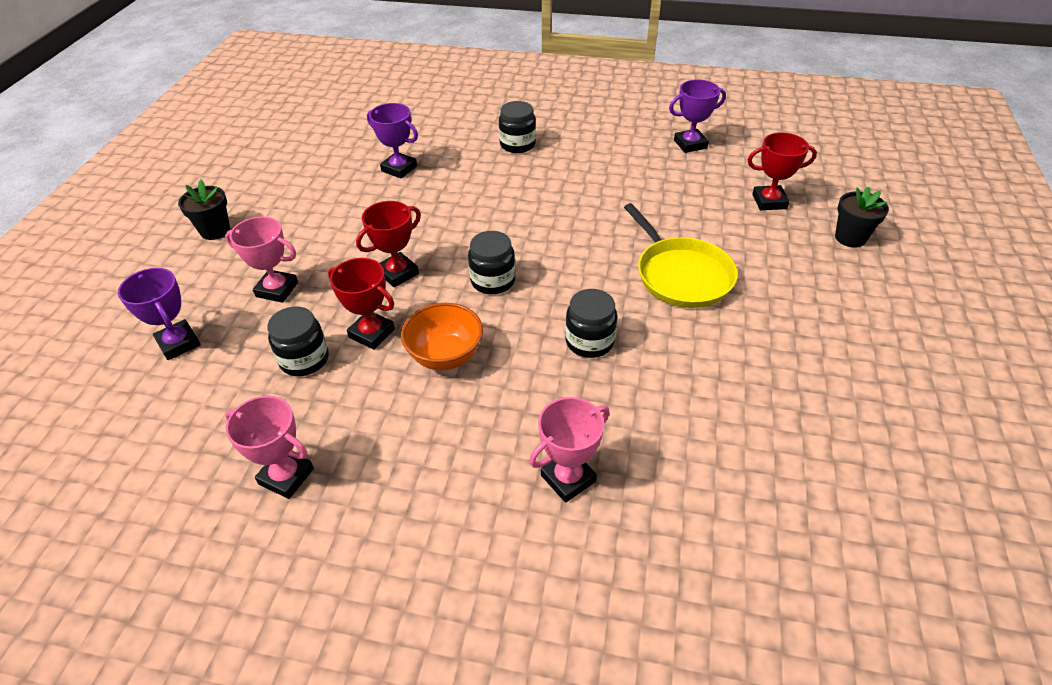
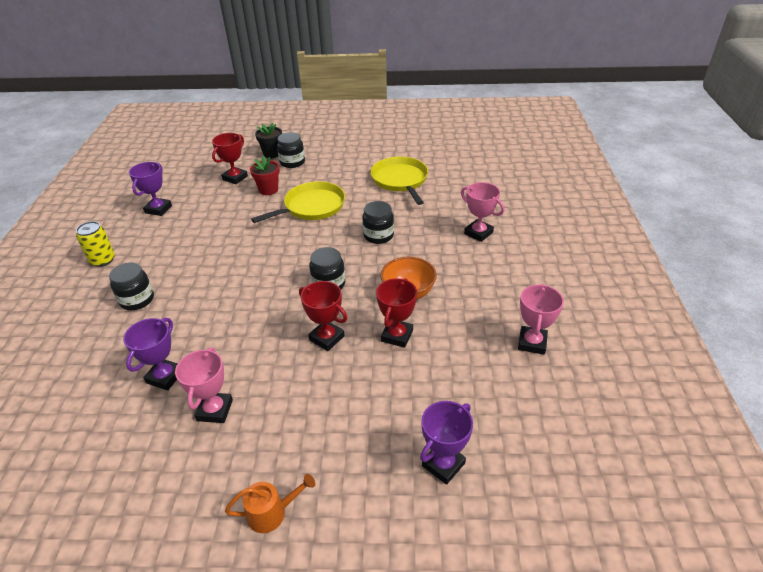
camera: 100 degrees left, 5 degrees down
(215, 230) = (272, 512): black flower pot -> orange watering can
(277, 289) = (360, 414): pink trophy -> pink trophy (215, 410)
(304, 359) = (434, 367): black jar -> black jar (292, 162)
(592, 118) = (103, 260): none -> yellow can
(690, 144) = (158, 209): purple trophy -> purple trophy turned 45 degrees clockwise
(733, 233) = (268, 190): none -> red flower pot
(761, 394) = (400, 180): none -> yellow pan
(769, 201) = (235, 178): red trophy -> red trophy turned 45 degrees clockwise

